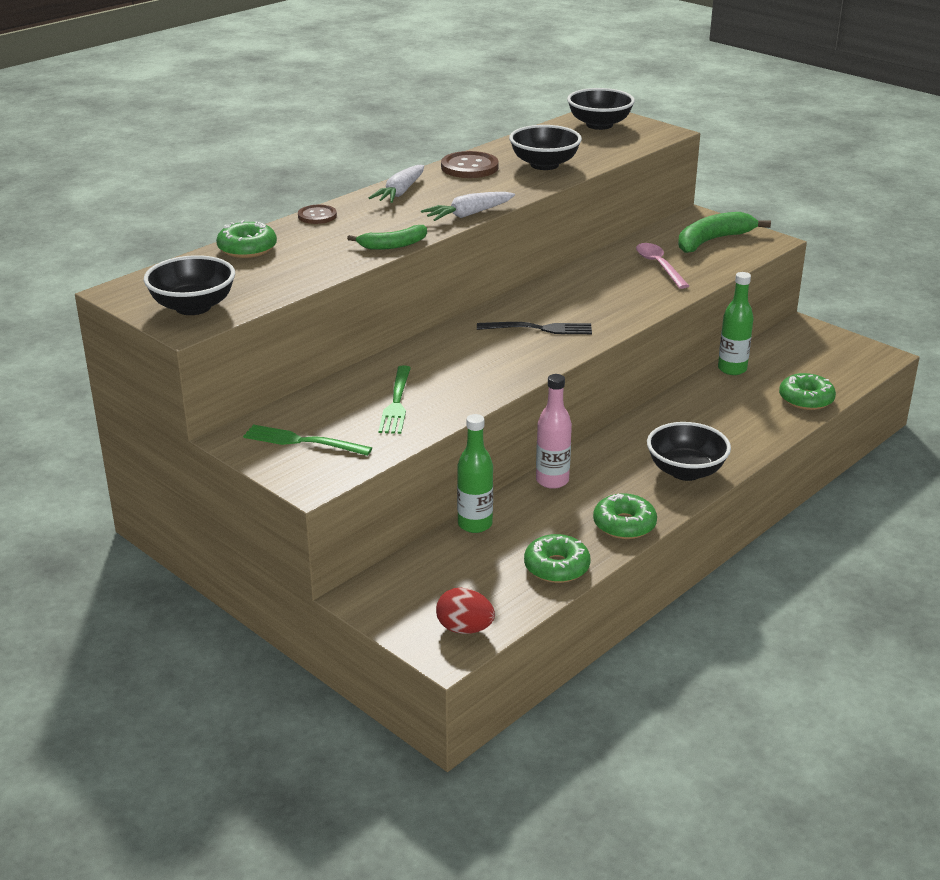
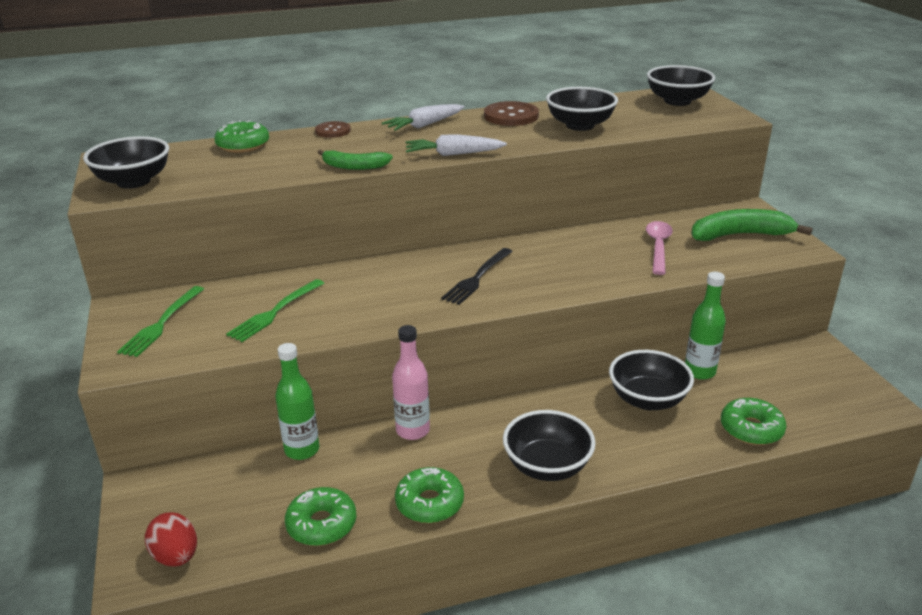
camera: 30 degrees right, 0 degrees up
(302, 441) = (161, 324): green fork -> green fork turned 120 degrees counterclockwise
(539, 329) = (477, 278): black fork -> black fork turned 90 degrees clockwise
(713, 401) = (647, 400): none -> black bowl

